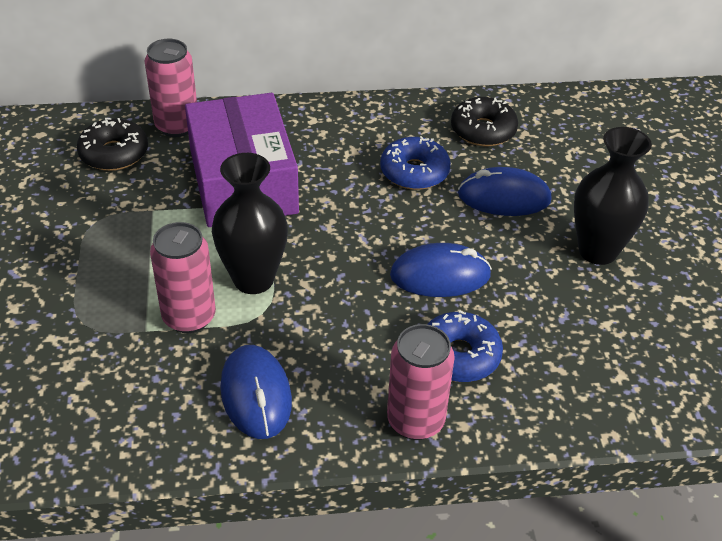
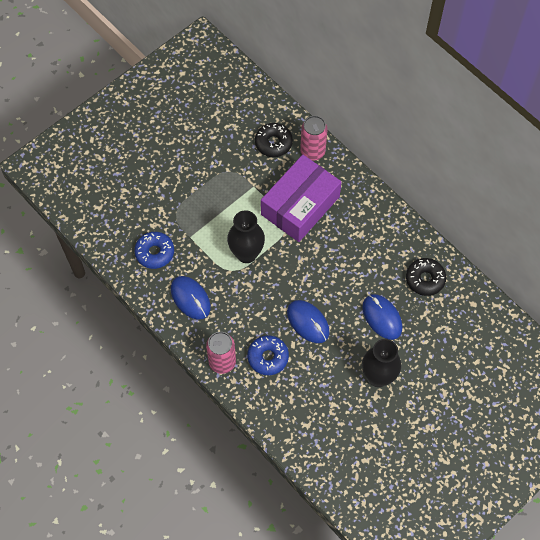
camera: 55 degrees right, 20 degrees up
(189, 317) = (208, 246): pink can -> none
(256, 395) = (190, 298): blue mouse -> blue mouse turned 75 degrees counterclockwise
(414, 172) = (367, 269): blue donut -> blue donut (155, 253)

